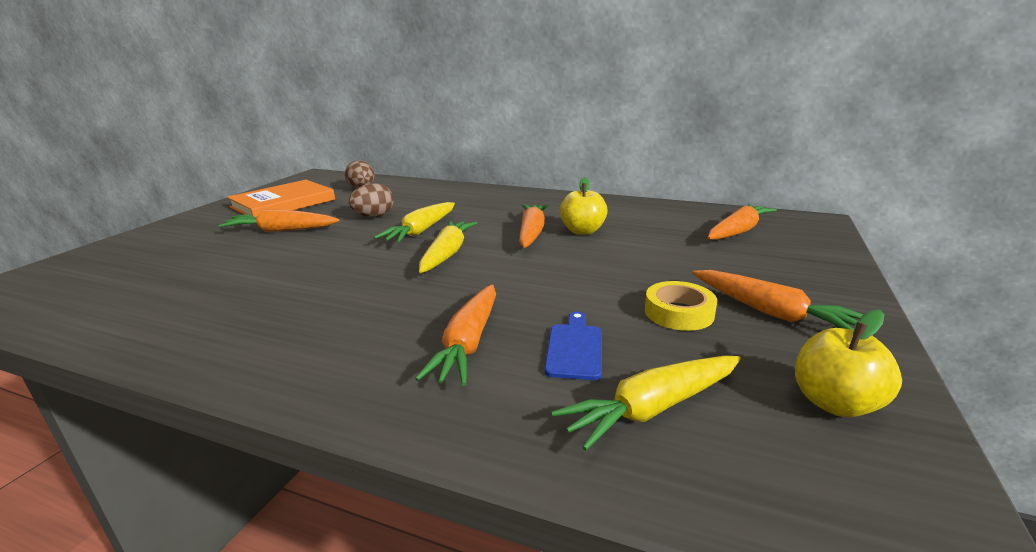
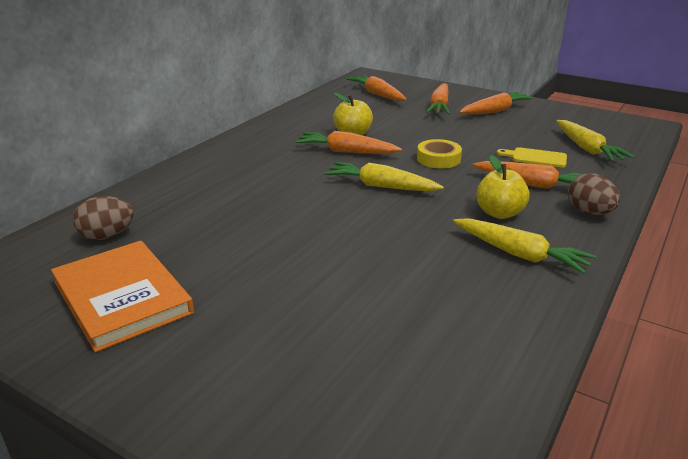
camera: 80 degrees left, 5 degrees up
(281, 230) = (259, 283): orange carrot -> orange carrot (439, 106)
(374, 216) = (246, 223): brown egg -> brown egg (589, 212)
(421, 231) = (314, 197): yellow carrot -> yellow carrot (520, 254)
(574, 348) = (536, 157): blue cutting board -> yellow cutting board
(678, 313) = (494, 129): yellow tape -> yellow tape (438, 159)
(835, 403) = (574, 118): yellow apple -> yellow apple (499, 213)

